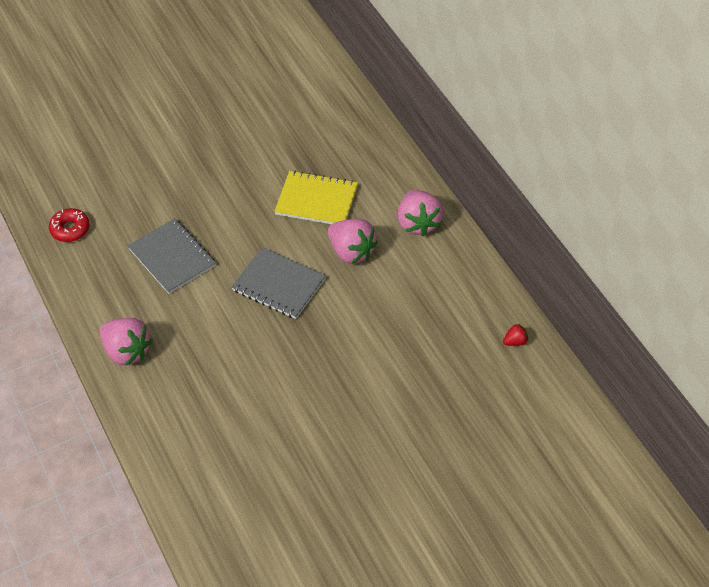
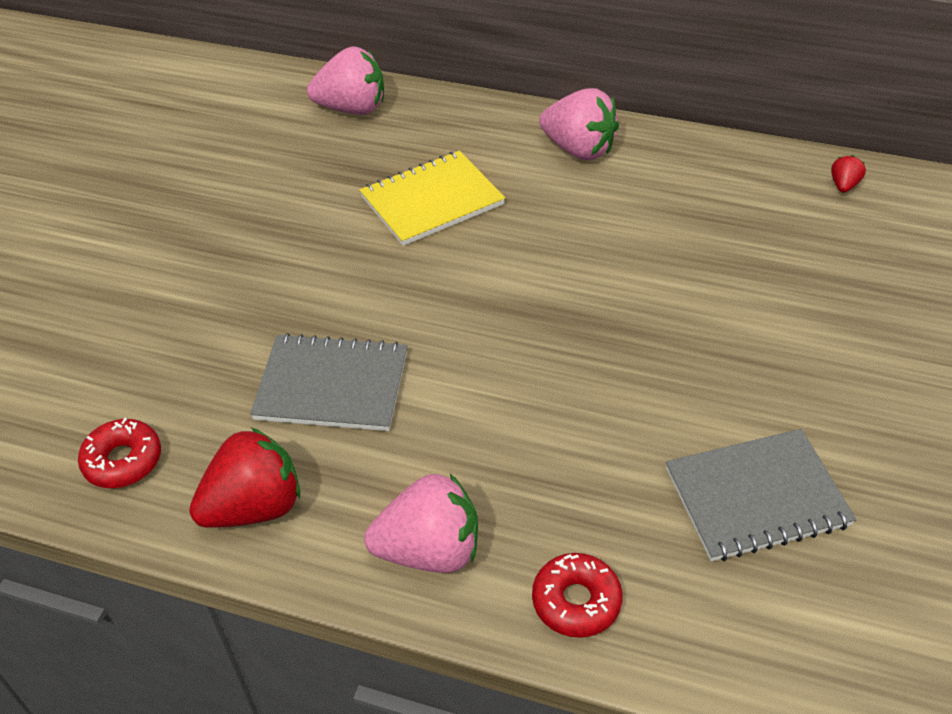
camera: 45 degrees left, 5 degrees down
(91, 285) = (254, 507): none -> red strawberry
(150, 412) = (576, 601): none -> red donut
(279, 285) = (517, 315): grey notebook -> grey notebook (756, 497)
(351, 252) = (550, 223): pink strawberry -> pink strawberry (352, 108)

